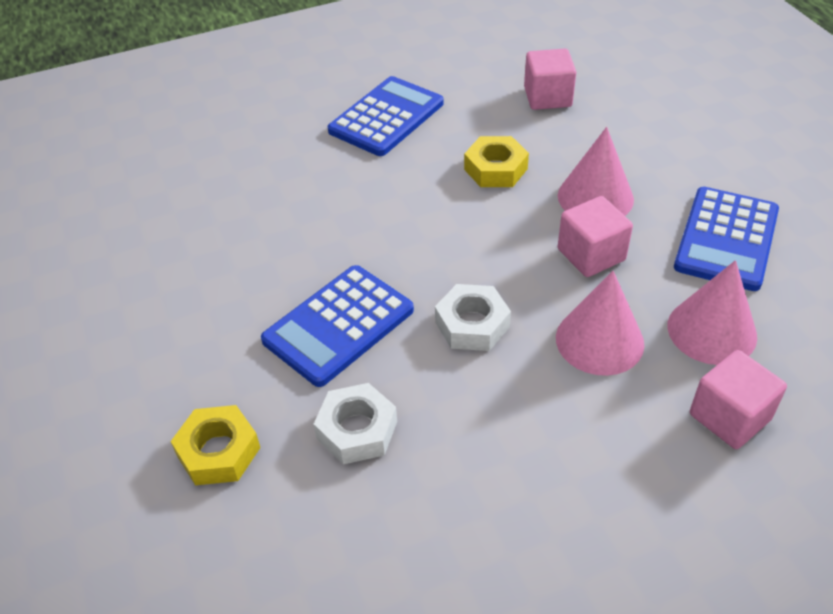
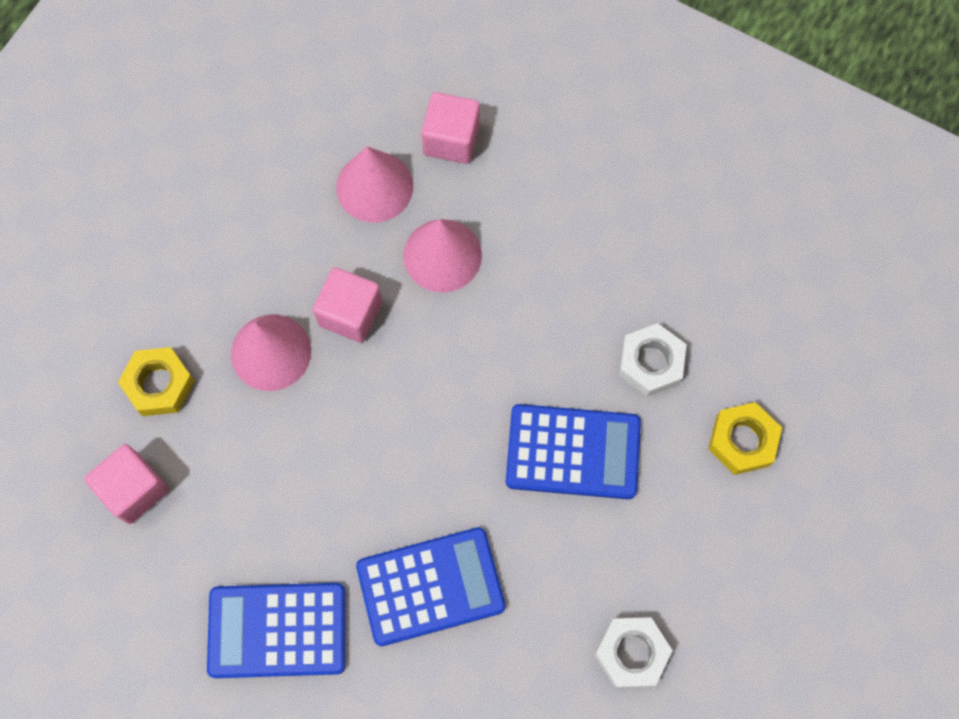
camera: 130 degrees left, 25 degrees up
(472, 324) = (495, 353): white nut -> white nut (631, 653)
(495, 169) = (289, 463): yellow nut -> yellow nut (159, 384)
(726, 239) = (256, 223): blue calculator -> blue calculator (430, 586)

